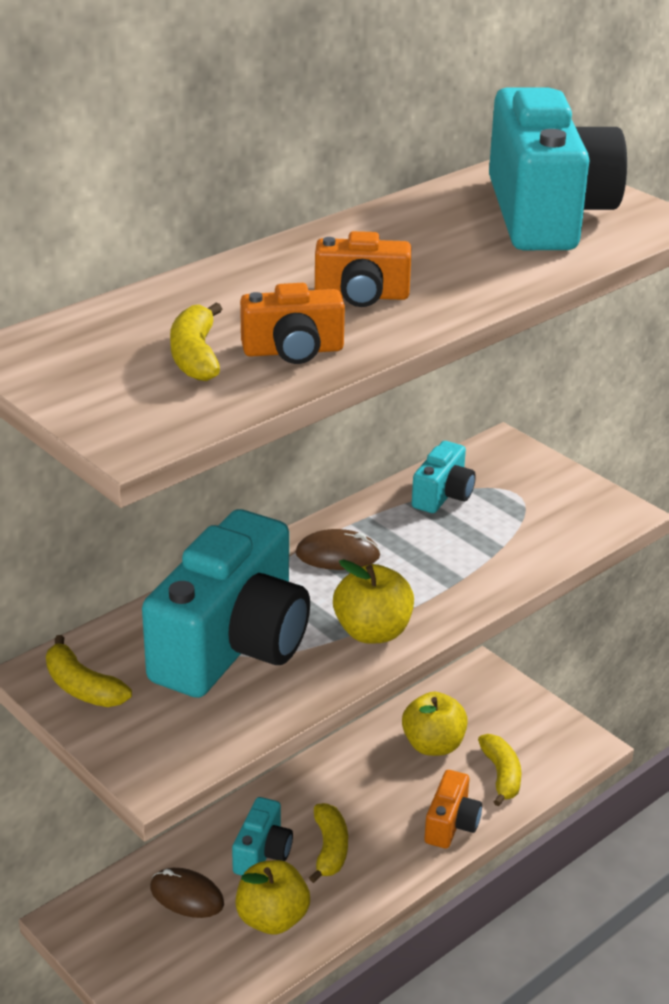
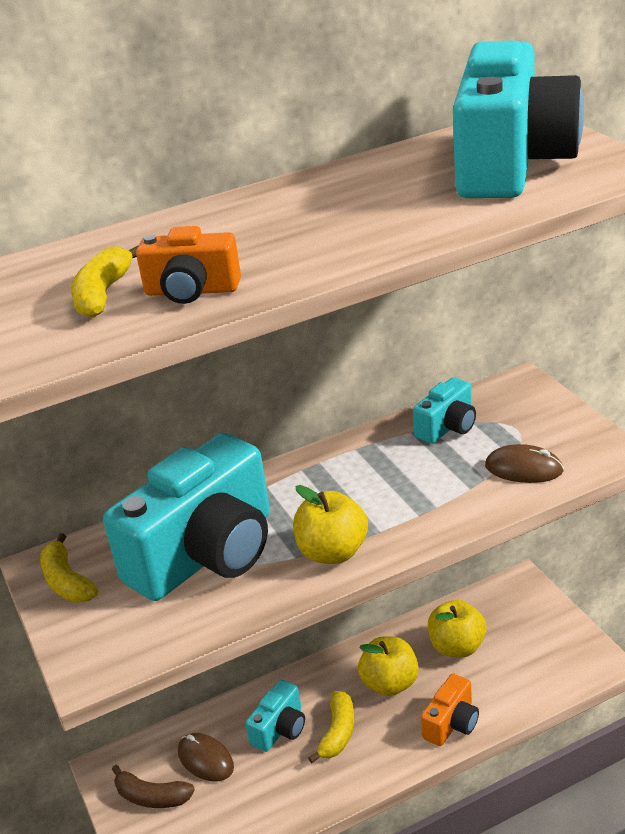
camera: 20 degrees right, 0 degrees up
(137, 943) = (152, 797): none -> brown banana
(272, 919) = (269, 791): yellow apple -> yellow apple (390, 683)
(337, 555) = (331, 477): brown mouse -> brown mouse (523, 468)
(361, 296) = (288, 240): orange camera -> none
(501, 775) = (510, 682): yellow banana -> none

